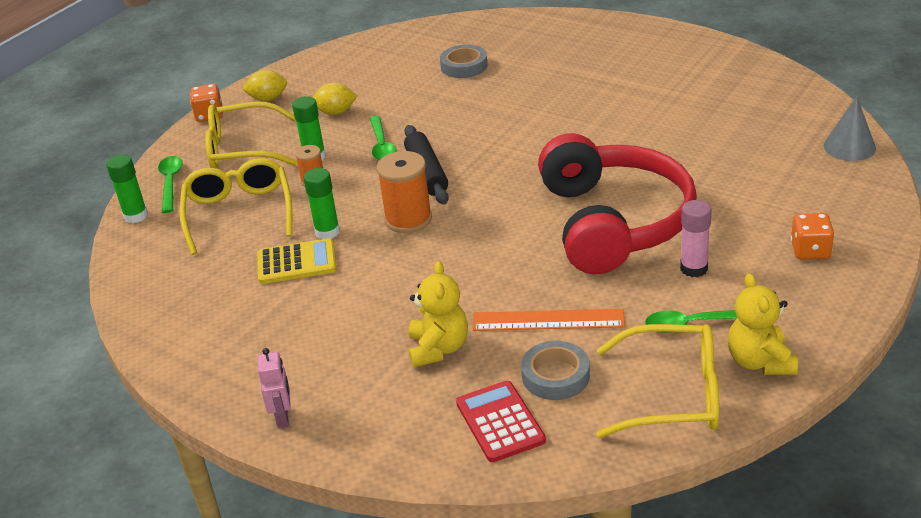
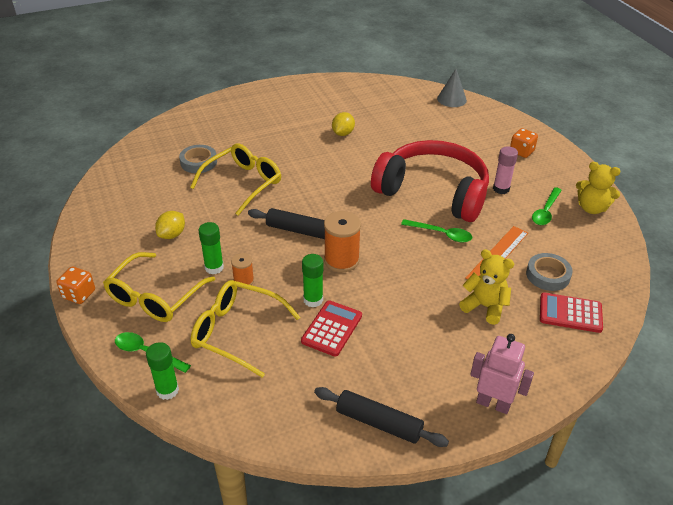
camera: 60 degrees left, 5 degrees up
(192, 350) = (379, 423): none -> black rolling pin
(268, 99) = (103, 257): yellow lemon -> yellow lemon (343, 133)
(283, 417) = (493, 404): pink robot -> pink robot, size x1.51
(296, 262) = (332, 328): yellow calculator -> red calculator
(382, 145) = (242, 234): green spoon -> green spoon (441, 234)
(672, 394) = (594, 245): yellow glasses -> yellow glasses (243, 183)

